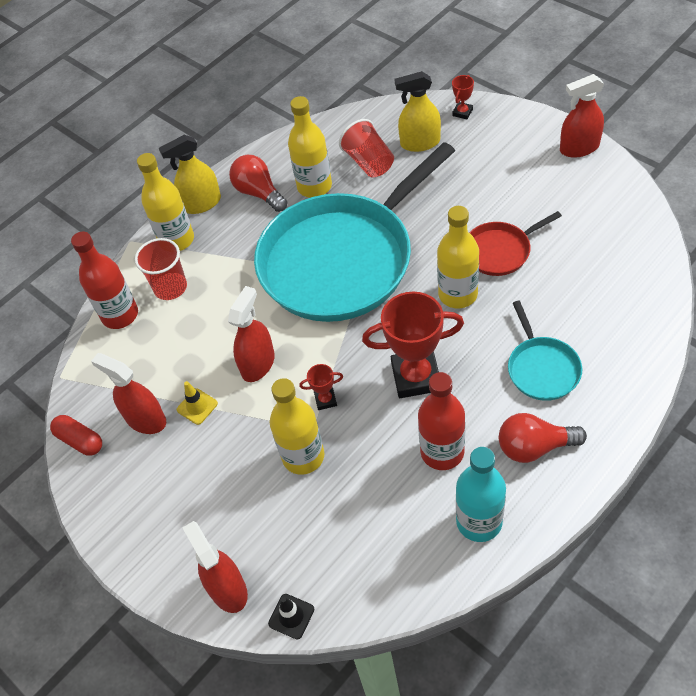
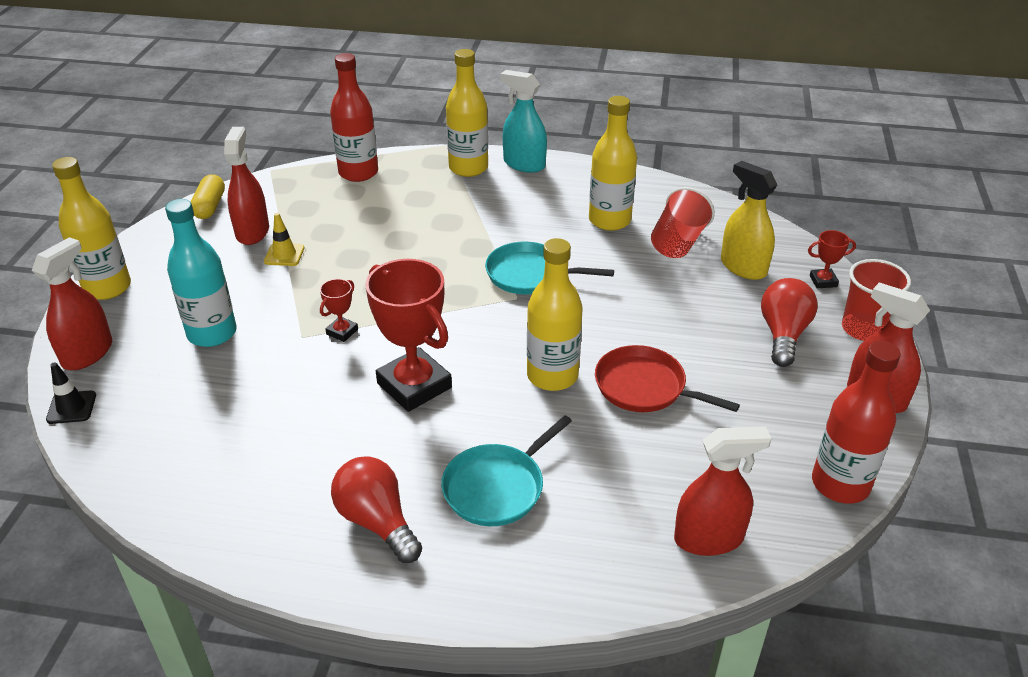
camera: 50 degrees right, 15 degrees down
(80, 440) = (210, 206): red capsule -> yellow capsule
(170, 287) = (410, 186): red cup -> red cup (864, 329)
(202, 203) = (524, 164): yellow spray bottle -> turquoise spray bottle
(258, 364) = (357, 271): red spray bottle -> red spray bottle (708, 538)
(259, 193) = (568, 191): red light bulb -> red light bulb (783, 334)
(303, 456) = (264, 343): yellow bottle -> yellow bottle (107, 288)
(325, 400) = (342, 332): red trophy -> red trophy turned 75 degrees clockwise
(342, 259) = (530, 274): turquoise pan -> turquoise pan, size x0.42
(442, 452) = (325, 444): red bottle -> red bottle (840, 484)
(479, 521) = (247, 509): turquoise bottle -> turquoise bottle (212, 333)

